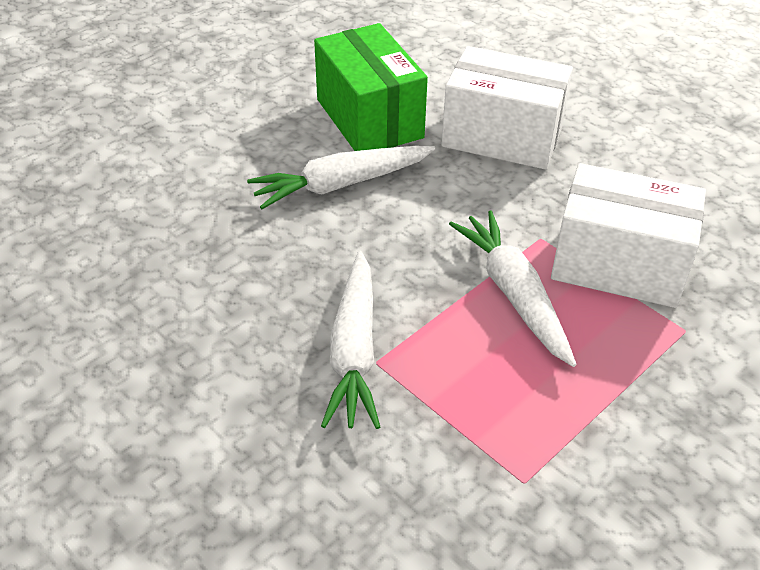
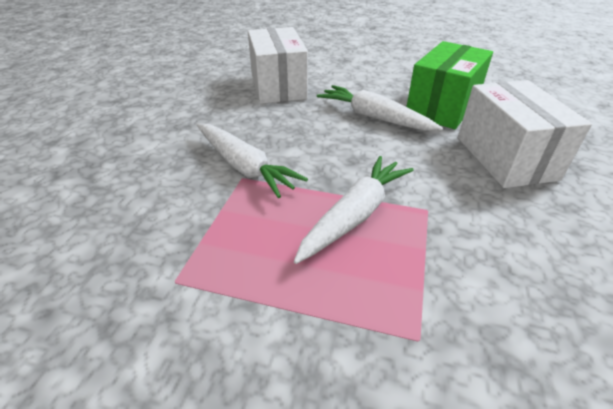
camera: 60 degrees right, 5 degrees down
(354, 351) = (244, 167): white carrot -> white carrot turned 105 degrees counterclockwise
(618, 265) = (449, 263): white box -> white box (278, 86)

